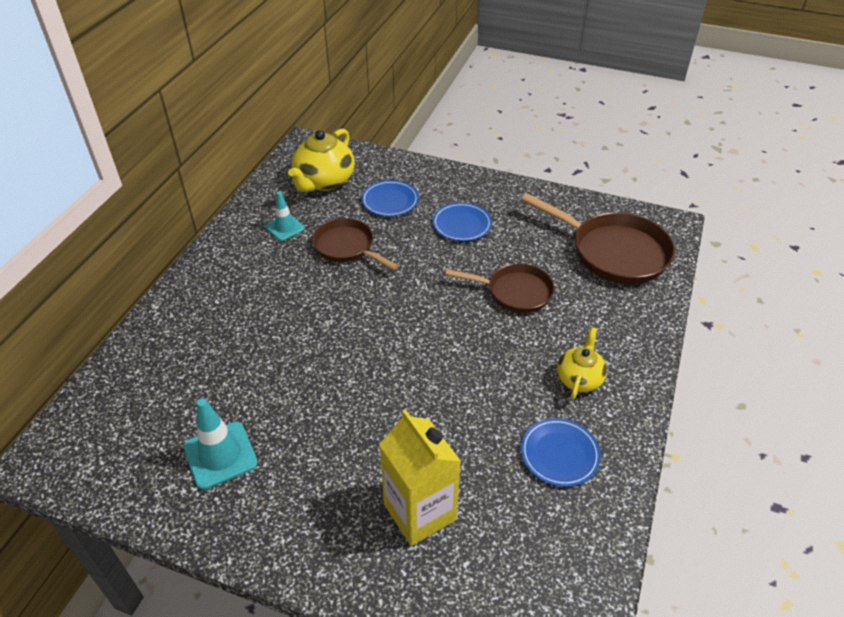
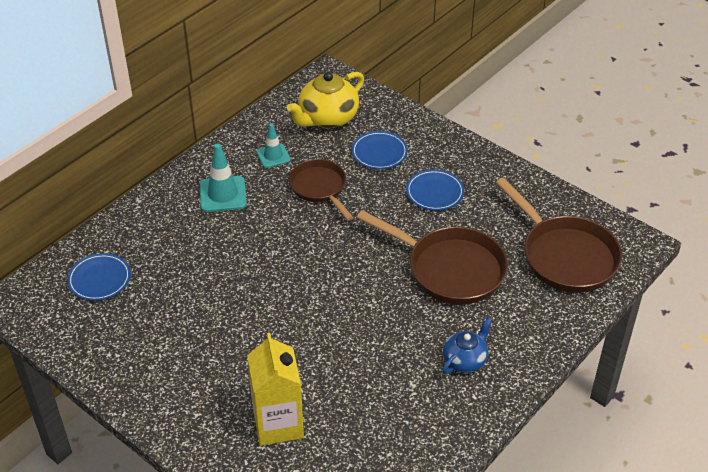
camera: 20 degrees right, 0 degrees up
(220, 455) = (145, 336): turquoise traffic cone -> turquoise traffic cone (223, 194)
(515, 292) = (450, 269): brown pan -> brown pan, size x1.59
(559, 454) = (413, 415): blue plate -> blue plate (99, 279)
(579, 378) = (465, 360): yellow teapot -> blue teapot

